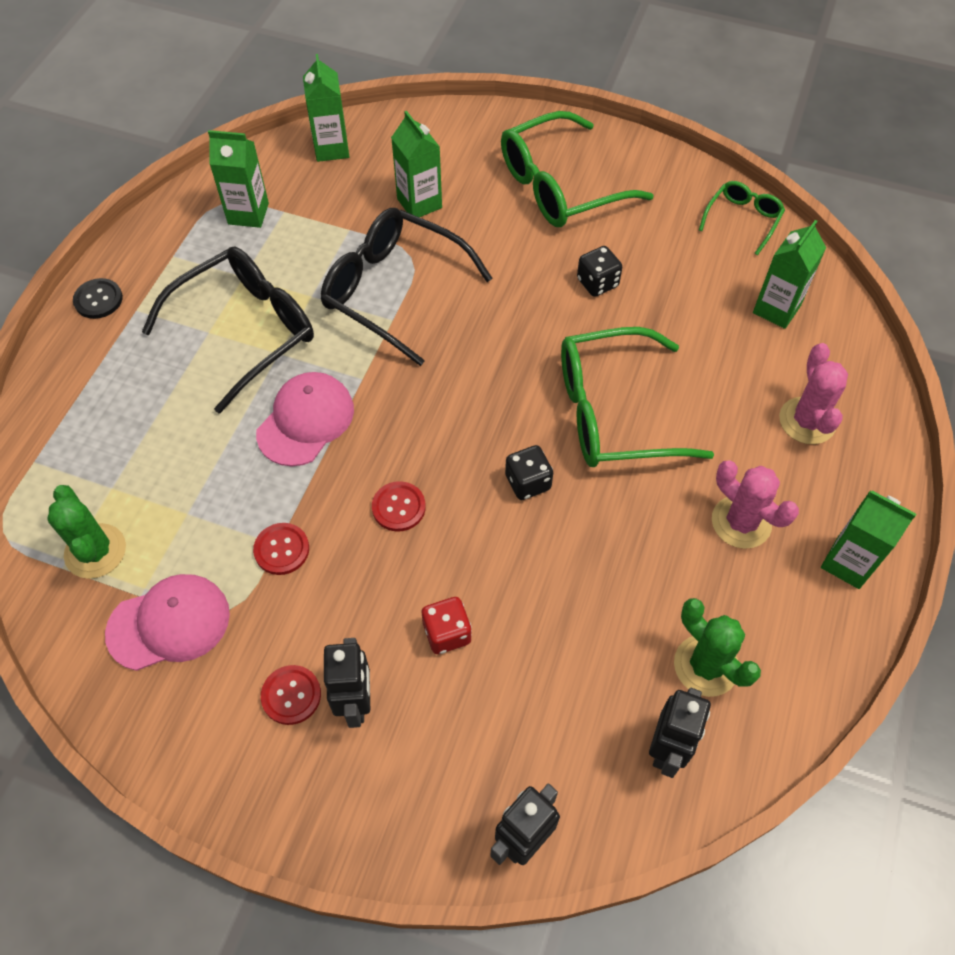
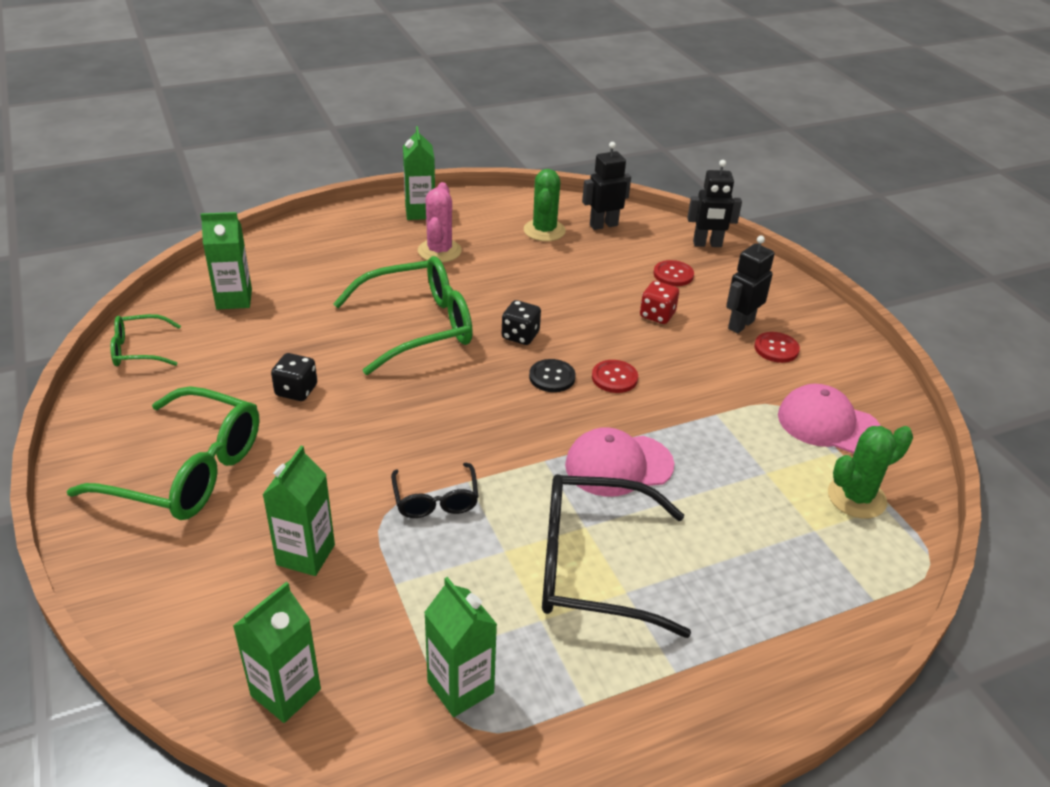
camera: 135 degrees left, 20 degrees down
(95, 551) = (856, 497): green cactus -> green cactus turned 45 degrees clockwise
(98, 300) = (705, 718): black button -> black button (552, 377)
(281, 549) = (716, 409): red button -> red button (673, 274)
(395, 291) = (435, 499): black glasses -> black glasses, size x0.51
(615, 412) = (416, 327): green glasses -> green glasses turned 60 degrees counterclockwise
(807, 421) = (330, 255): pink cactus -> none

